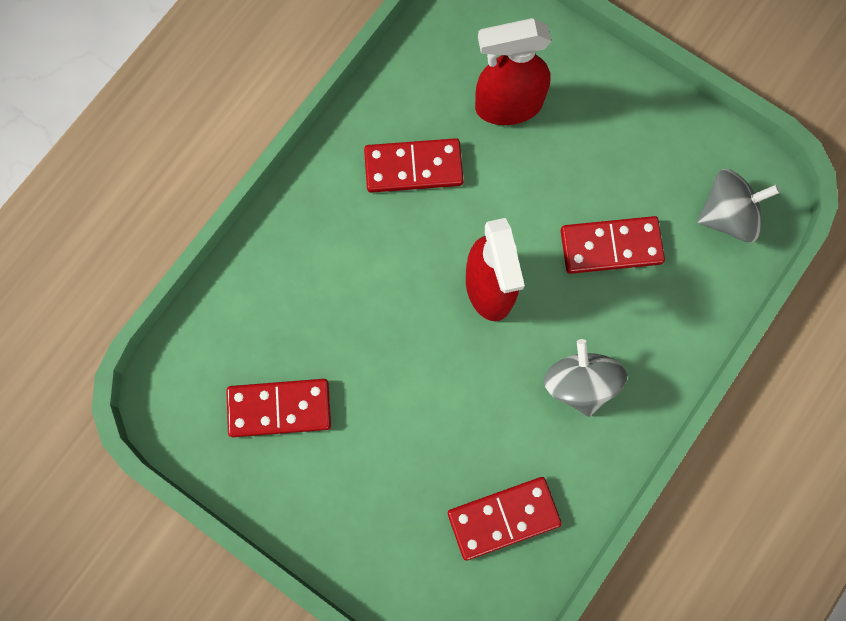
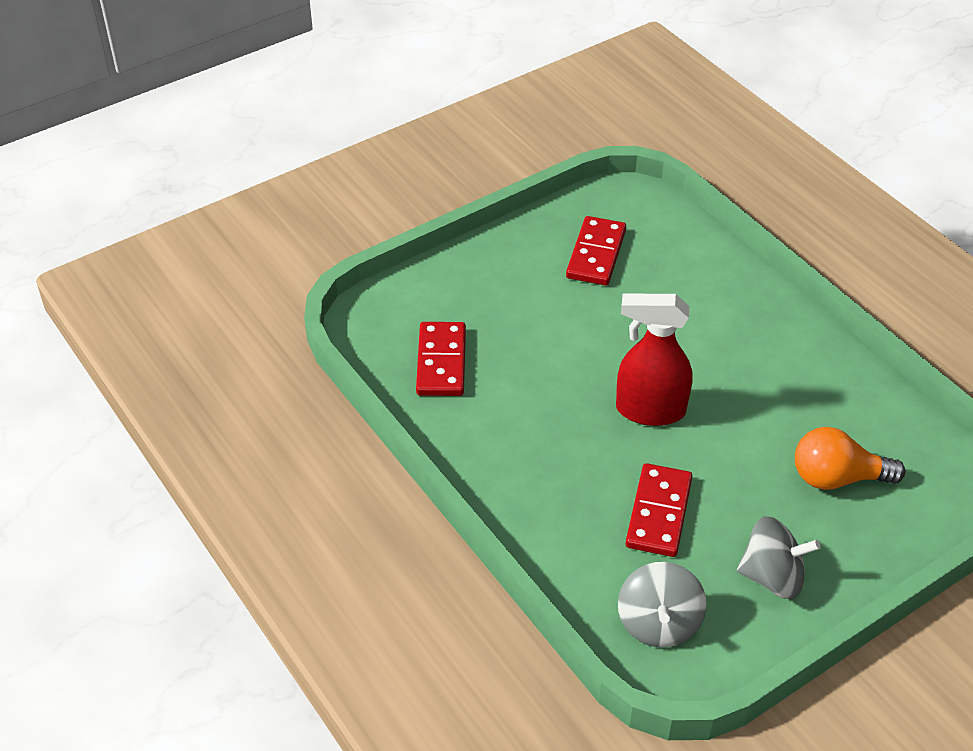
camera: 110 degrees right, 30 degrees down
(413, 168) = (788, 390): red domino -> none
(507, 106) = (837, 478): red spray bottle -> orange light bulb
(579, 383) = (533, 447): grey spinning top -> grey spinning top (772, 577)

